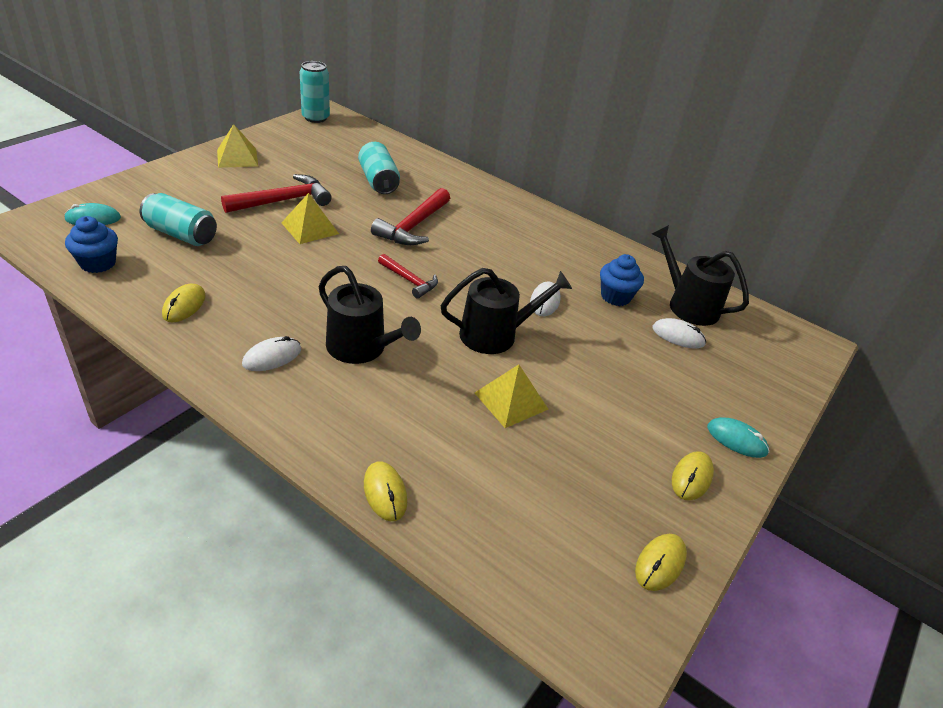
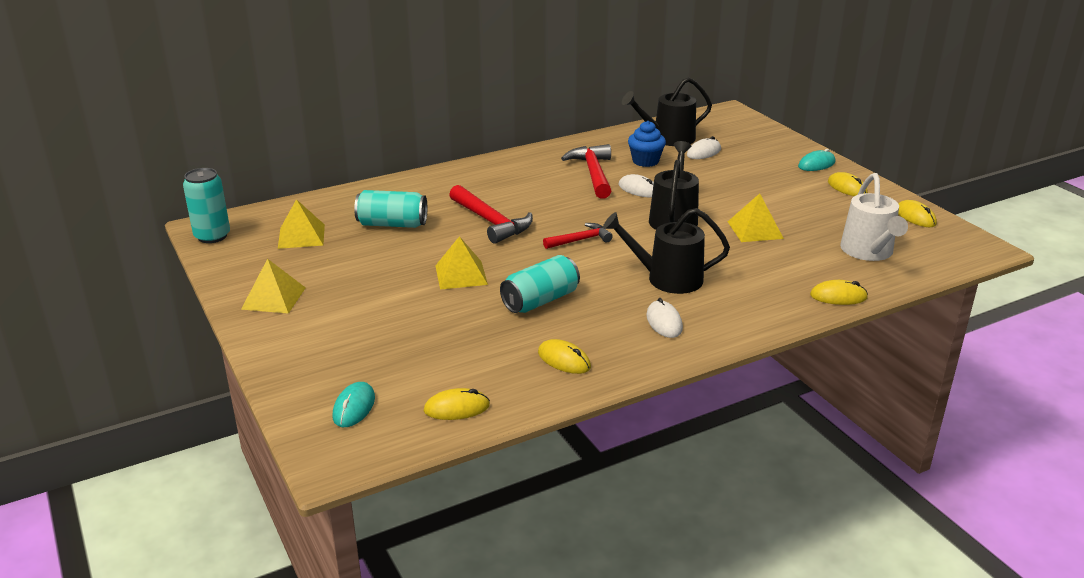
camera: 60 degrees left, 10 degrees down
(98, 263) = (456, 408): blue cupcake -> yellow mouse
(181, 234) = (427, 350): turquoise can -> turquoise can (540, 300)
(283, 201) = (396, 282): red hammer -> red hammer (593, 173)
(335, 149) = (301, 236): none -> yellow pyramid
(361, 348) = (668, 279): black watering can -> black watering can turned 150 degrees counterclockwise
(520, 515) = (868, 251): none -> white watering can

